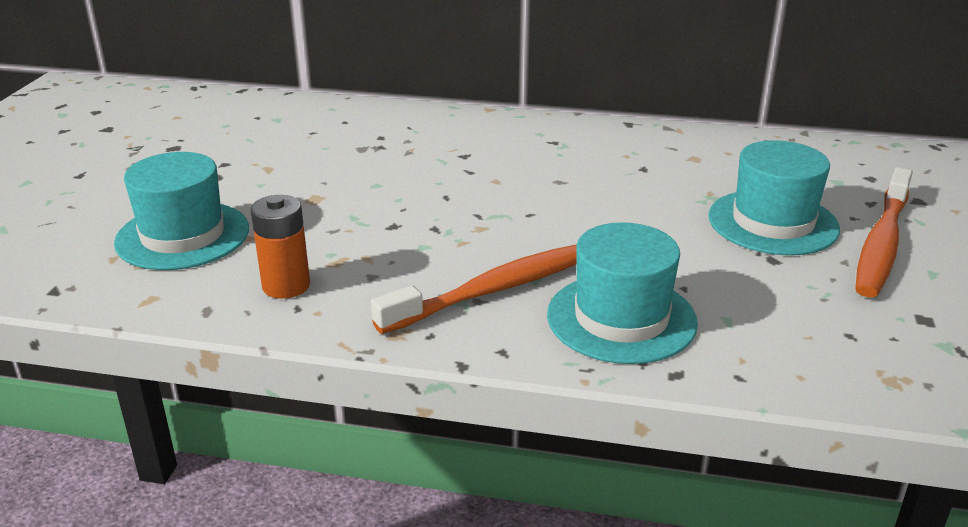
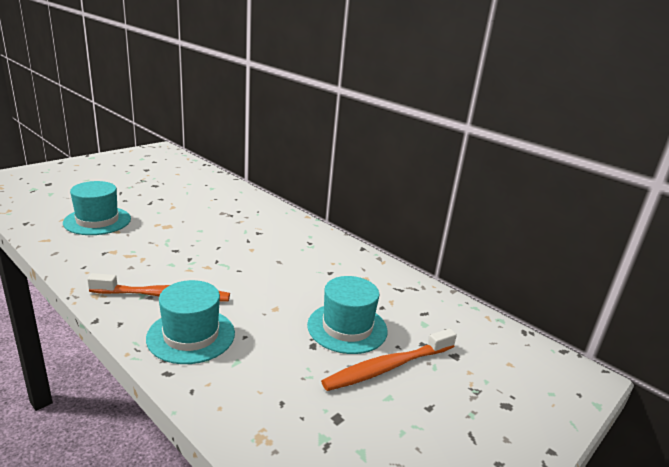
camera: 30 degrees right, 5 degrees down
(286, 286) = (95, 256): orange battery -> none

